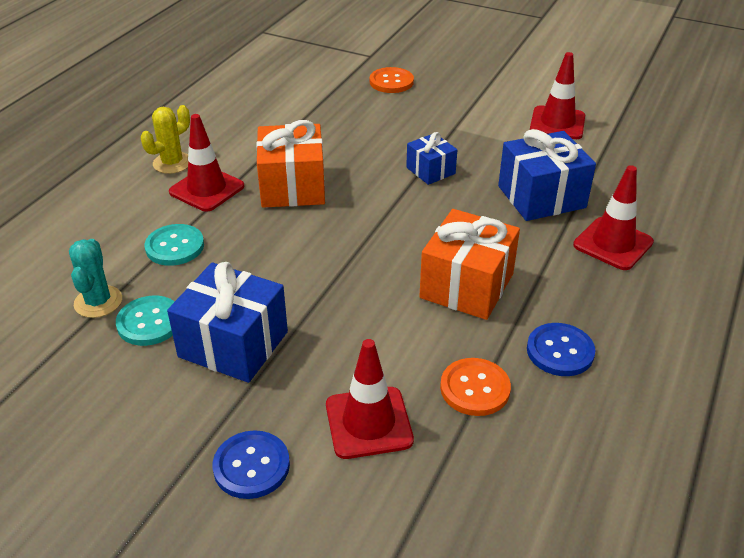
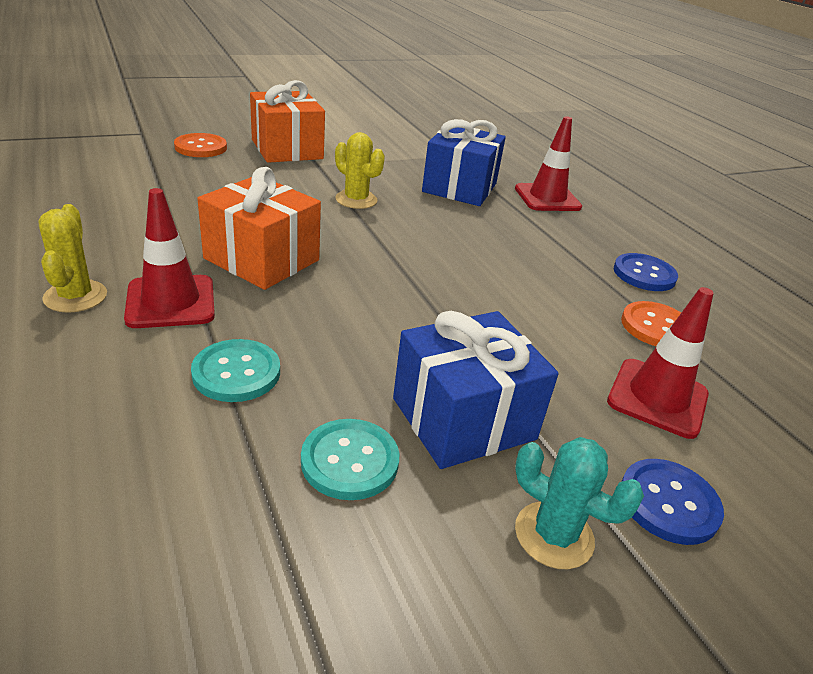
camera: 55 degrees left, 5 degrees down
(98, 302) = (248, 486): turquoise cactus -> turquoise cactus (554, 535)
(430, 170) = (356, 200): blue gift -> yellow cactus
(467, 286) = (527, 265): orange gift -> orange gift (287, 149)
(557, 123) = (382, 139): red traffic cone -> none

